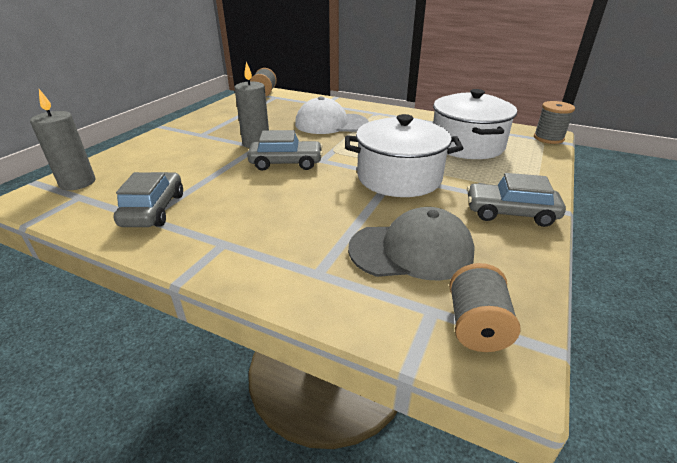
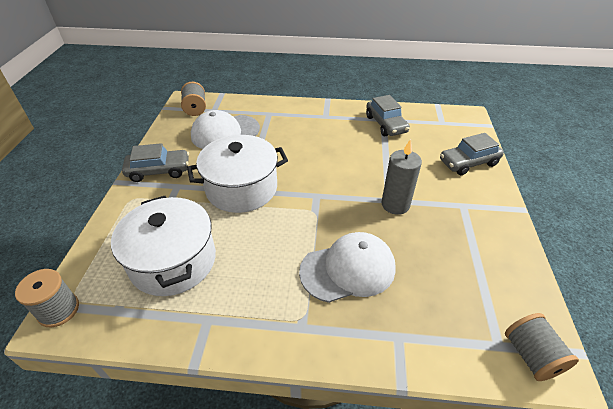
camera: 160 degrees right, 10 degrees up
(77, 183) = (462, 130): grey candle -> none
(286, 163) = (343, 183): grey car -> grey car (468, 163)
(411, 250) = (225, 132): grey cap -> white cap

